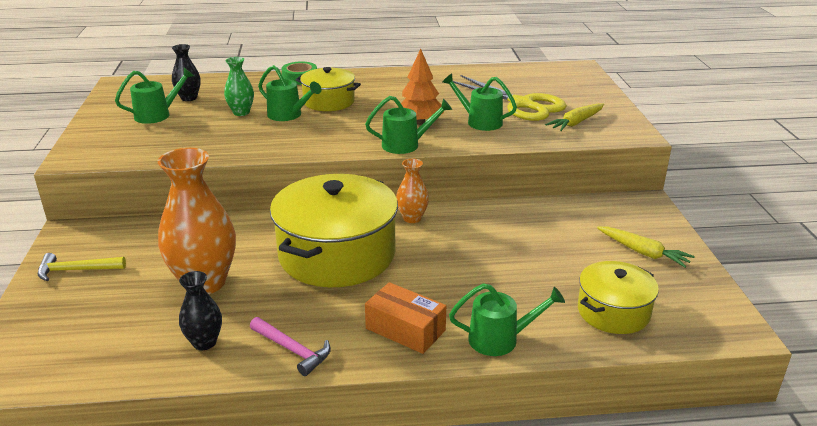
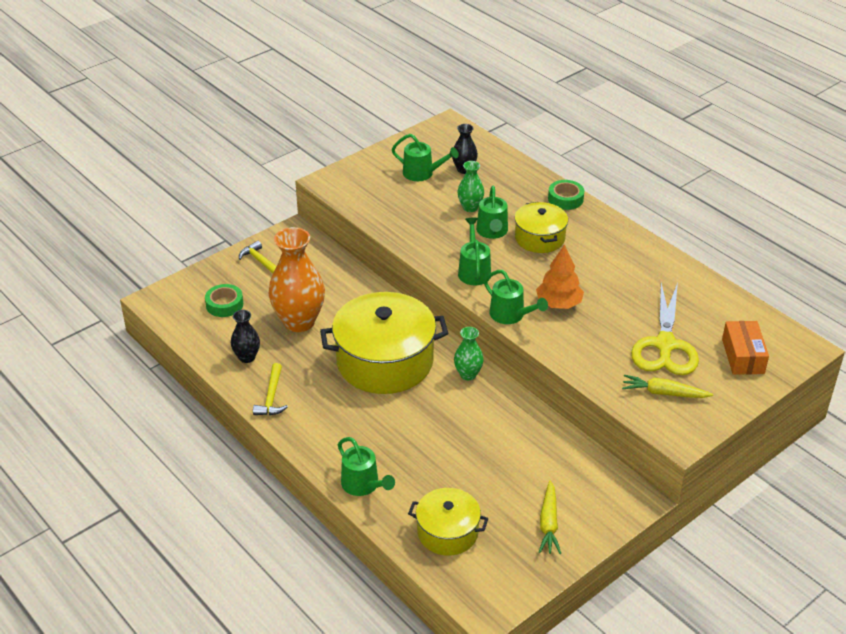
camera: 55 degrees right, 10 degrees up
(95, 324) = (224, 304): none -> green tape
(292, 350) = (271, 397): pink hammer -> yellow hammer
(405, 329) = (334, 436): orange box -> orange box (743, 356)
(412, 218) = (468, 374): orange vase -> green vase
(479, 121) = (599, 335): green watering can -> green watering can (474, 271)

